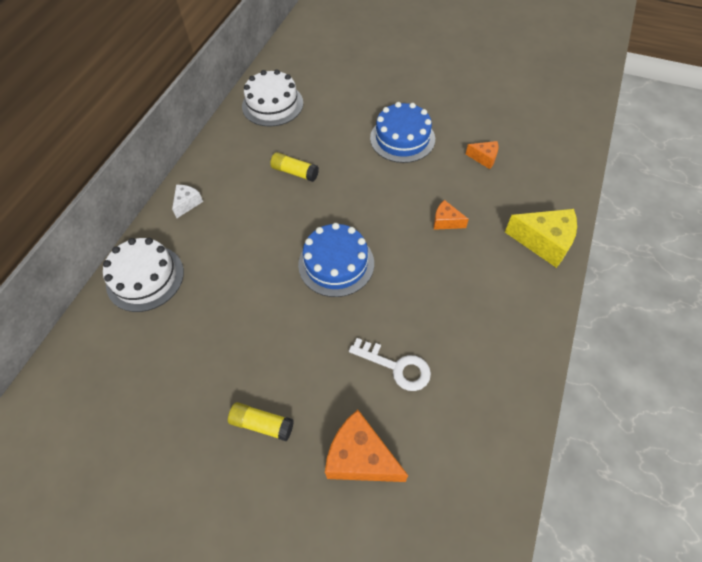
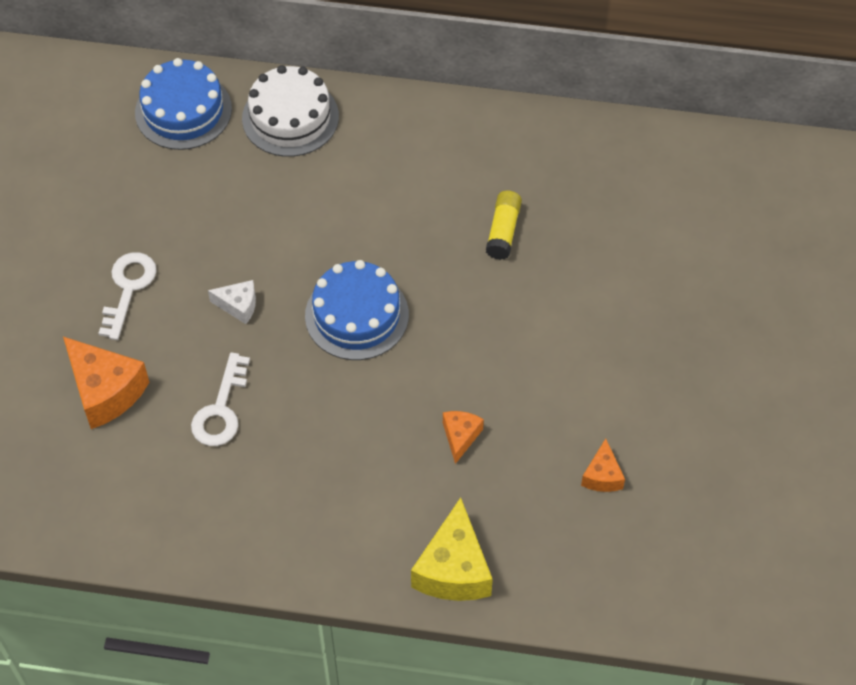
camera: 75 degrees right, 0 degrees up
(187, 203) = (414, 123): white cheese -> white cheese (238, 306)
(262, 424) = (128, 288): yellow glue stick -> white key
(272, 104) = (634, 168): white cake -> none
(360, 457) = (105, 391): orange cheese -> orange cheese turned 120 degrees clockwise
(402, 138) = (612, 356): blue cake -> blue cake (183, 111)

